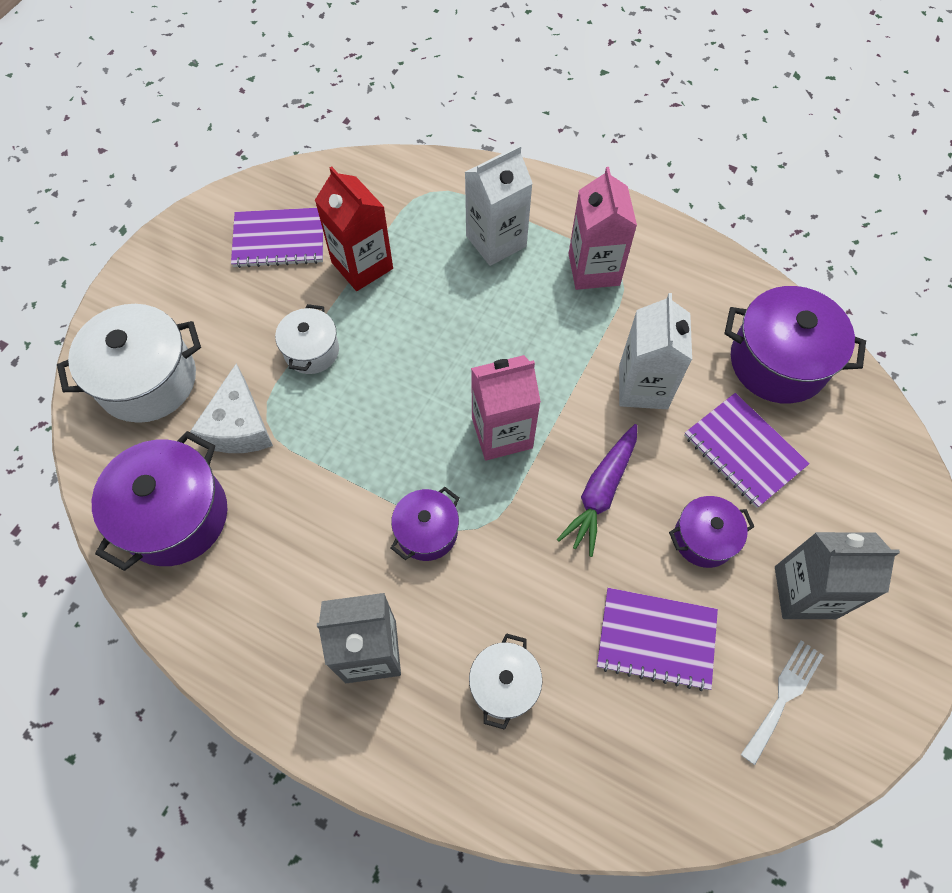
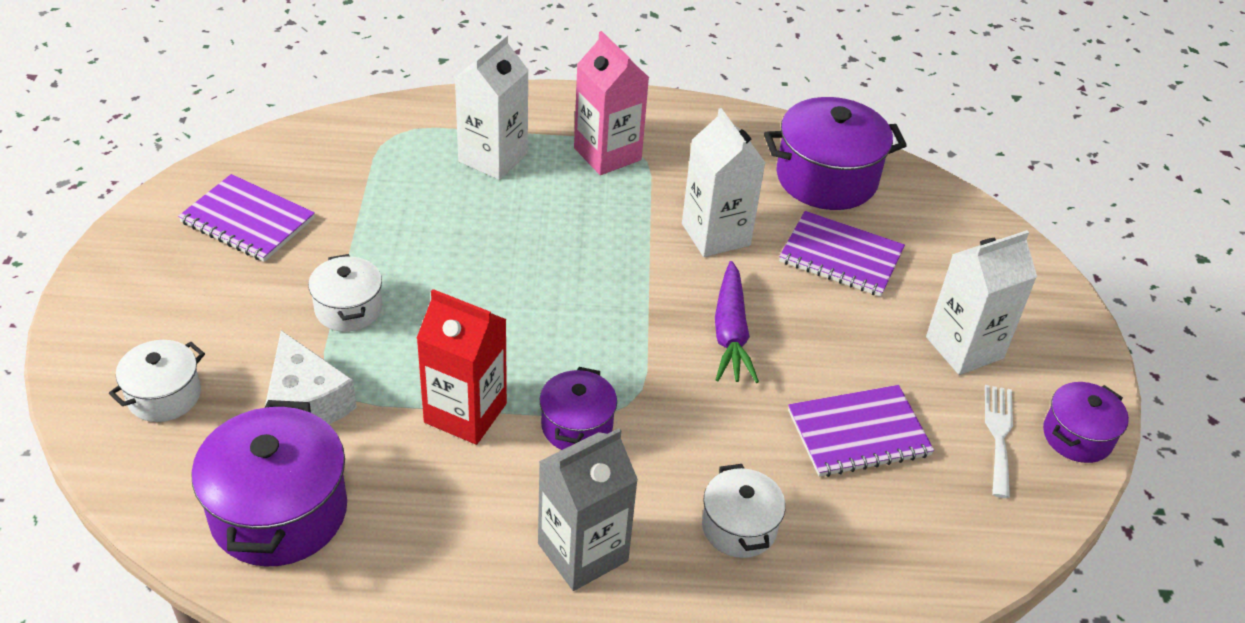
camera: 30 degrees left, 20 degrees down
(147, 380) = (164, 395): white pot -> white pot, size x0.57
(279, 239) = (248, 220): purple notebook -> purple notebook turned 60 degrees clockwise
(362, 265) = (359, 217): red carton -> red carton (465, 413)
(502, 433) = (601, 316): pink carton -> none
(704, 538) = (849, 337): purple pot -> purple pot (1077, 436)
(805, 592) = (964, 347): grey carton -> white carton

